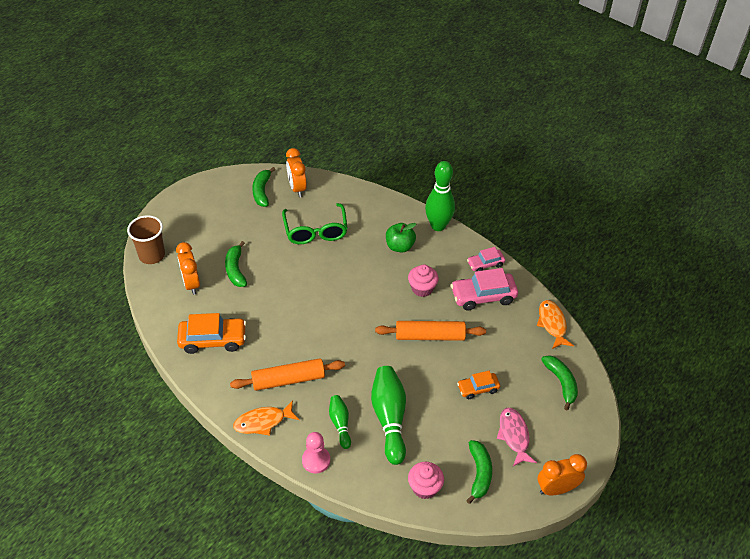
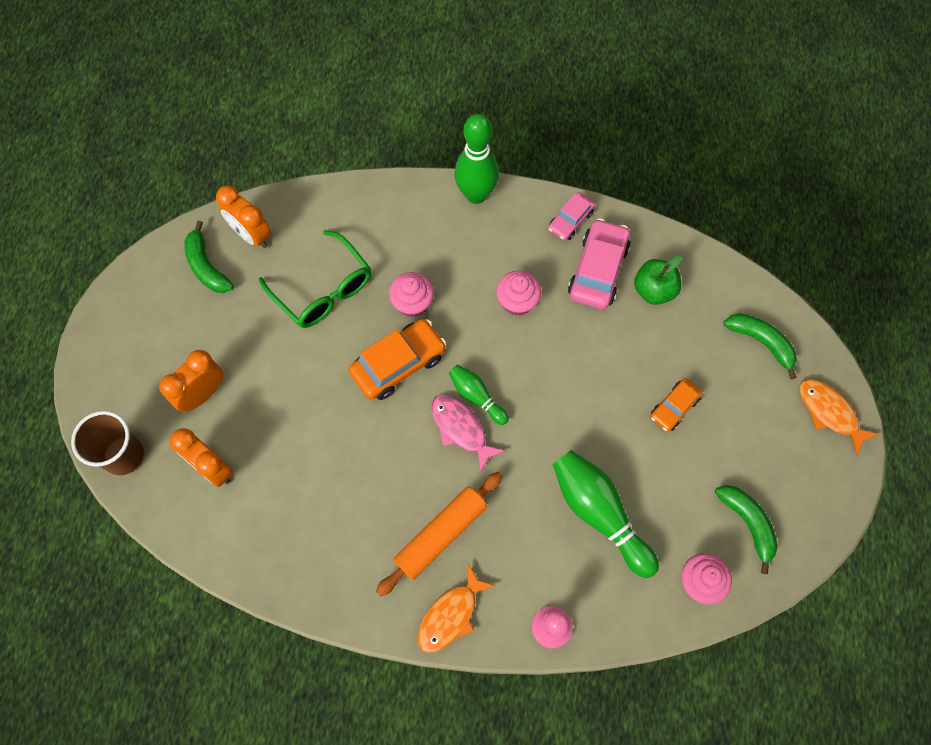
camera: 30 degrees left, 20 degrees up
(213, 340) = (302, 536): orange car -> orange car (398, 364)
(235, 269) = (257, 411): green banana -> none
(340, 424) = (546, 558): green bowling pin -> green bowling pin (476, 396)
(360, 260) = (412, 303): none -> pink cupcake
(399, 246) = (448, 253): green apple -> green apple (654, 290)
(430, 336) = (571, 367): orange rolling pin -> none
(483, 296) = (598, 270): pink car -> pink car turned 150 degrees clockwise
(514, 436) = (754, 448): pink fish -> pink fish (461, 429)
(552, 324) = (702, 264): orange fish -> orange fish (829, 413)
(556, 489) = (841, 489): orange clock -> orange clock (202, 394)

